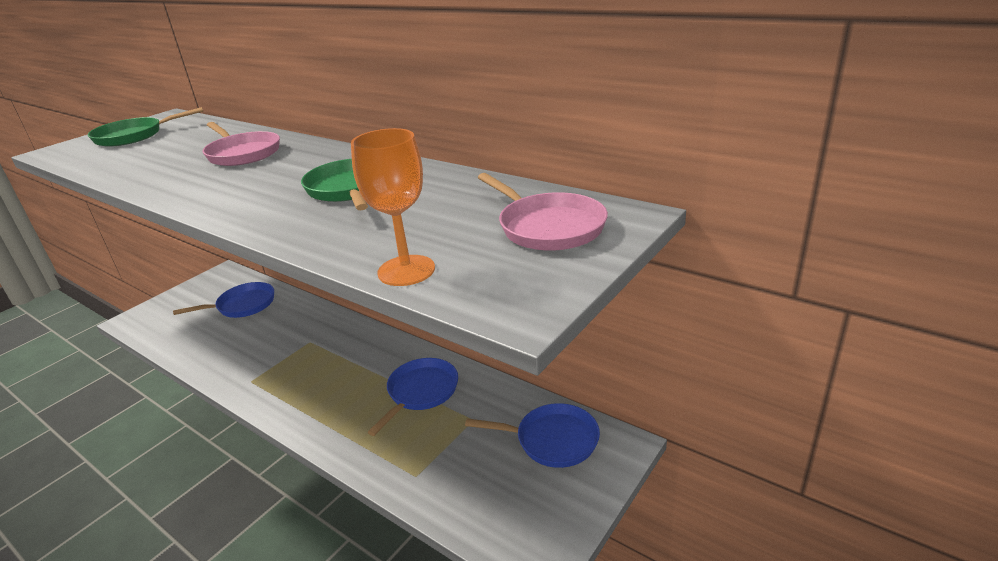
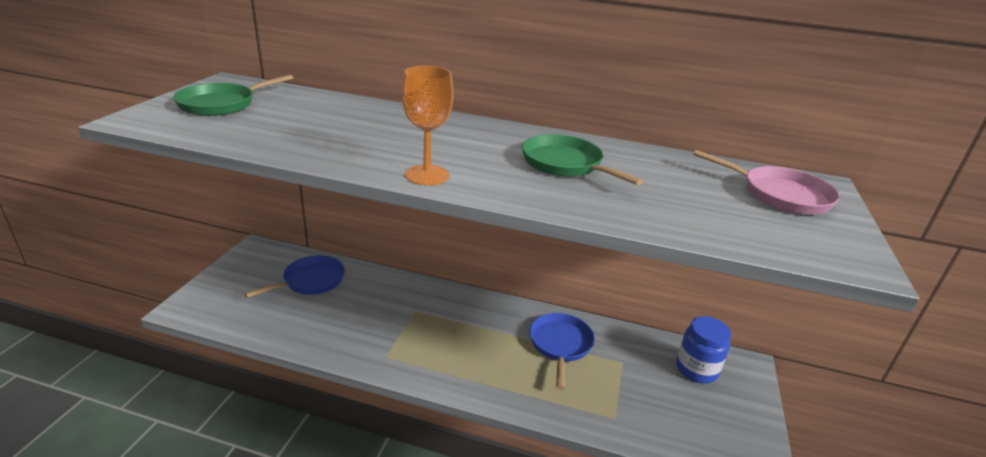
camera: 25 degrees left, 0 degrees up
(242, 153) = (394, 127): pink pan -> none
(406, 270) = (730, 237): orange goblet -> orange goblet (427, 175)
(552, 440) = (696, 369): blue pan -> blue jar

